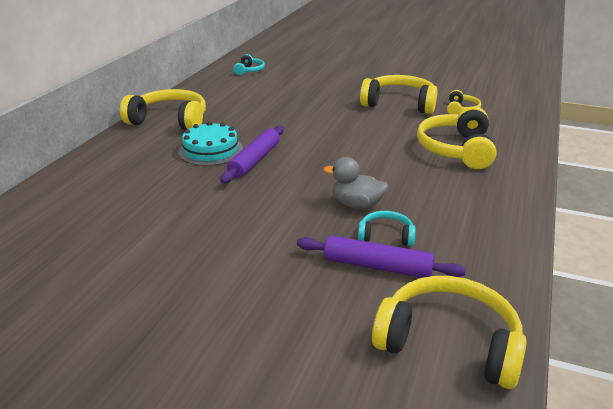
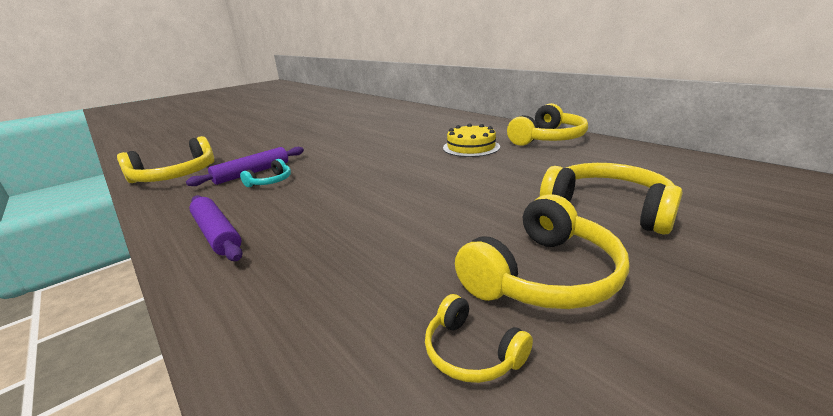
camera: 120 degrees right, 5 degrees down
(211, 150) = (471, 147): turquoise cake -> yellow cake
(249, 70) = (739, 181): turquoise headphones -> none
(255, 160) = (436, 158): purple rolling pin -> purple rolling pin (217, 234)
(356, 205) = (319, 180): grey duck -> none
(456, 149) = (332, 265): yellow headphones -> yellow headphones (607, 209)

